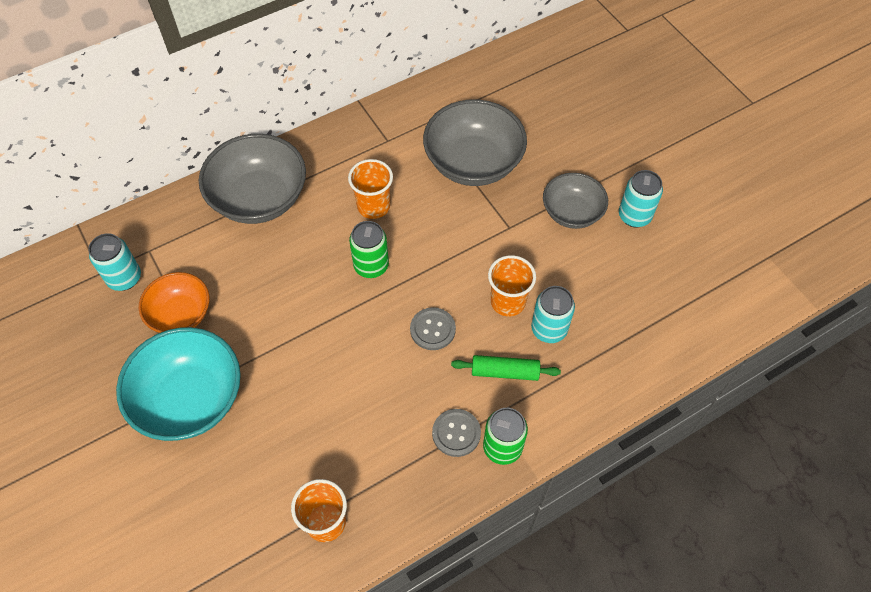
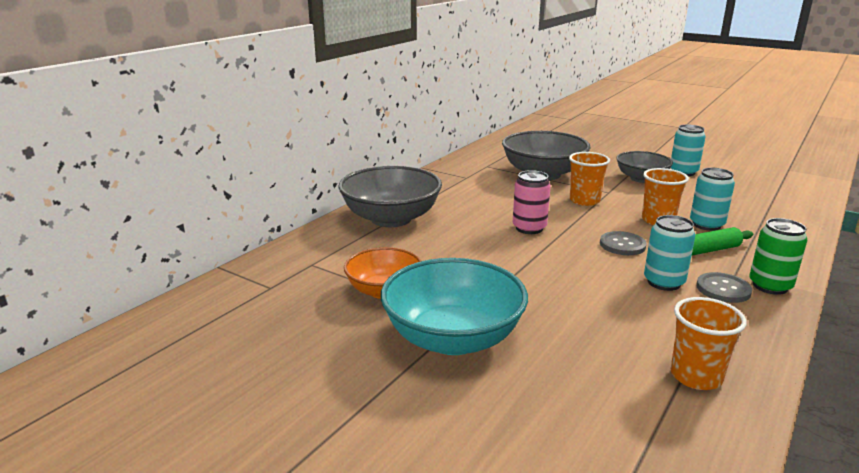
camera: 25 degrees left, 35 degrees down
(124, 278) = (301, 284): turquoise can -> turquoise can (663, 282)
(371, 266) = (529, 228): green can -> pink can
(373, 206) = (493, 204): orange cup -> orange cup (584, 200)

